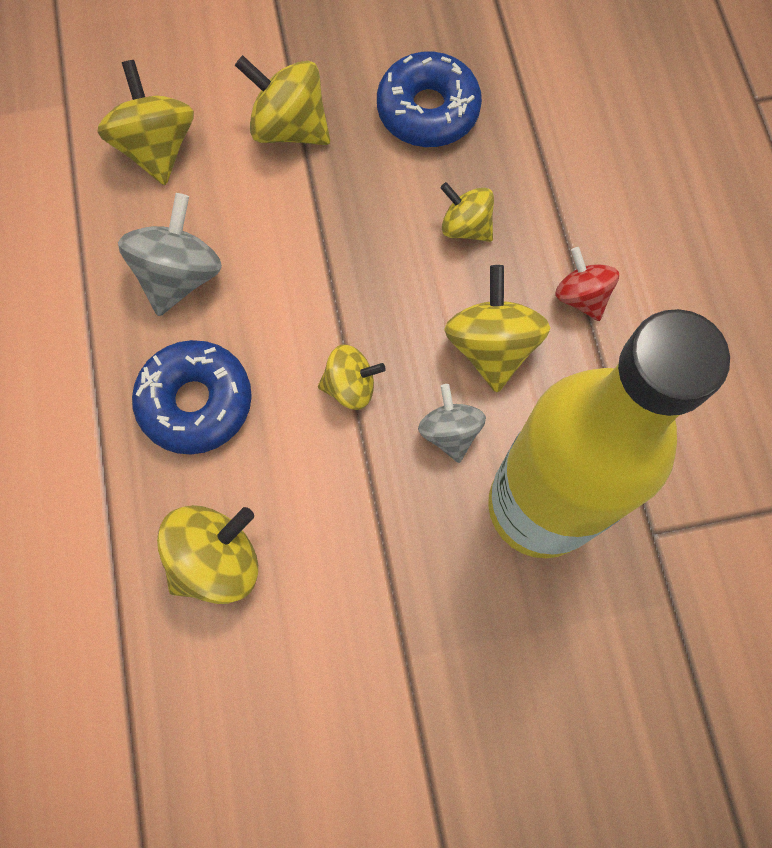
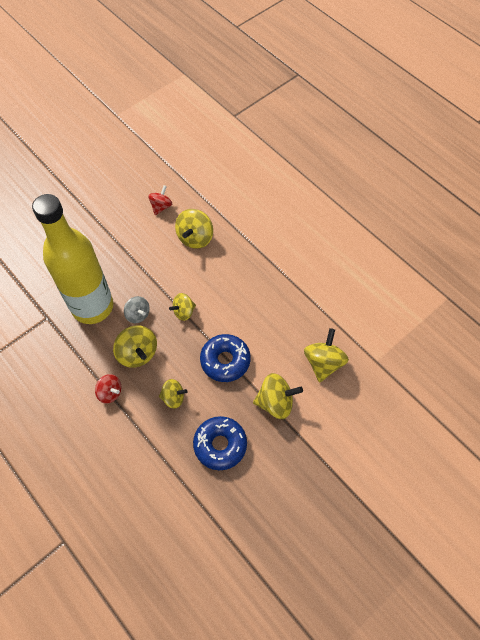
camera: 150 degrees right, 10 degrees down
(157, 148) = (323, 363): yellow spinning top -> yellow spinning top turned 120 degrees counterclockwise
(180, 275) = (274, 318): grey spinning top -> none
(196, 402) = (236, 279): blue donut -> blue donut (225, 361)
(243, 708) = (161, 206): none -> red spinning top

